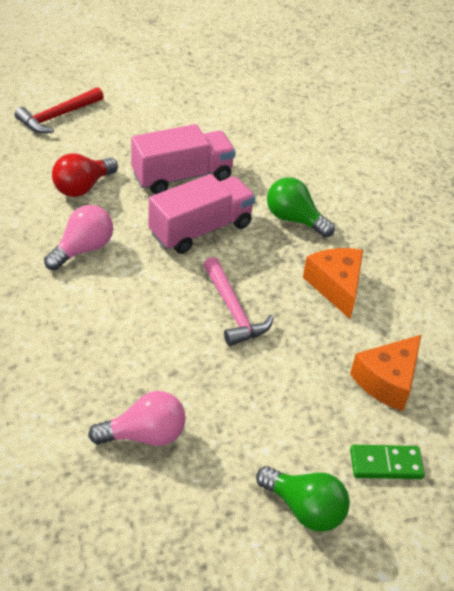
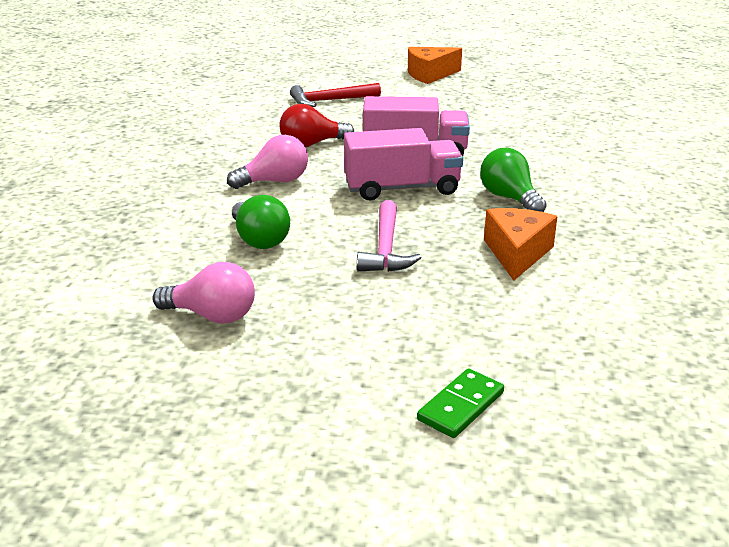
camera: 30 degrees right, 15 degrees down
(304, 509) = (330, 417): green light bulb -> green light bulb (259, 240)
(386, 464) = (461, 406): green domino -> green domino turned 75 degrees counterclockwise
(387, 381) = (519, 338): orange cheese -> orange cheese (430, 75)

